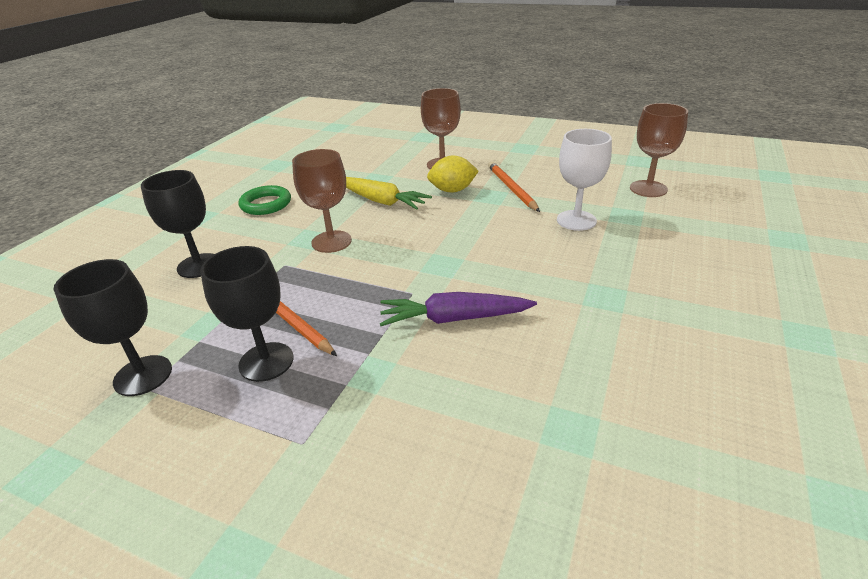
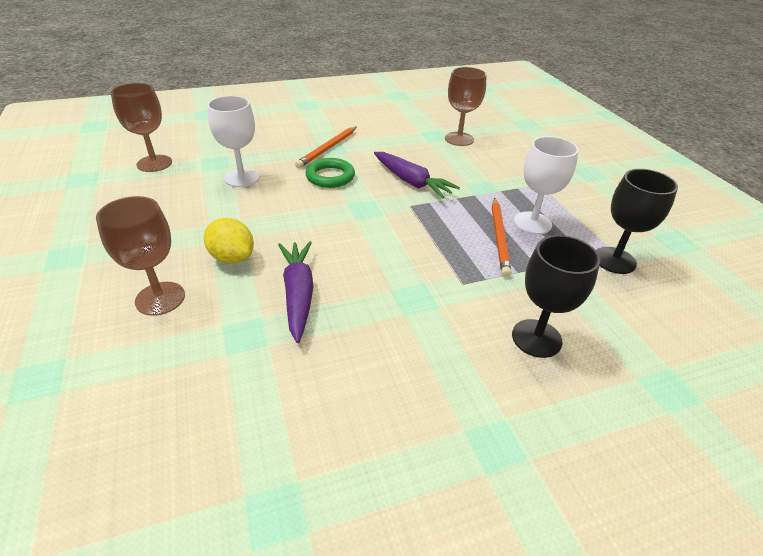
camera: 135 degrees left, 5 degrees up
(266, 204) = (398, 394): green ring -> green ring (330, 176)
(266, 362) = (532, 223): black goblet -> white goblet
(331, 242) = (402, 279): brown goblet -> brown goblet (459, 139)
(381, 201) = (298, 294): yellow carrot -> purple carrot
(511, 189) = (201, 224): orange pencil -> orange pencil (328, 149)

